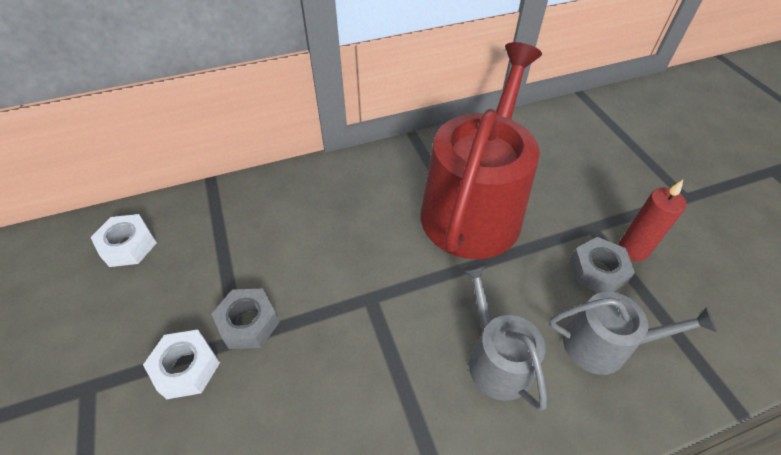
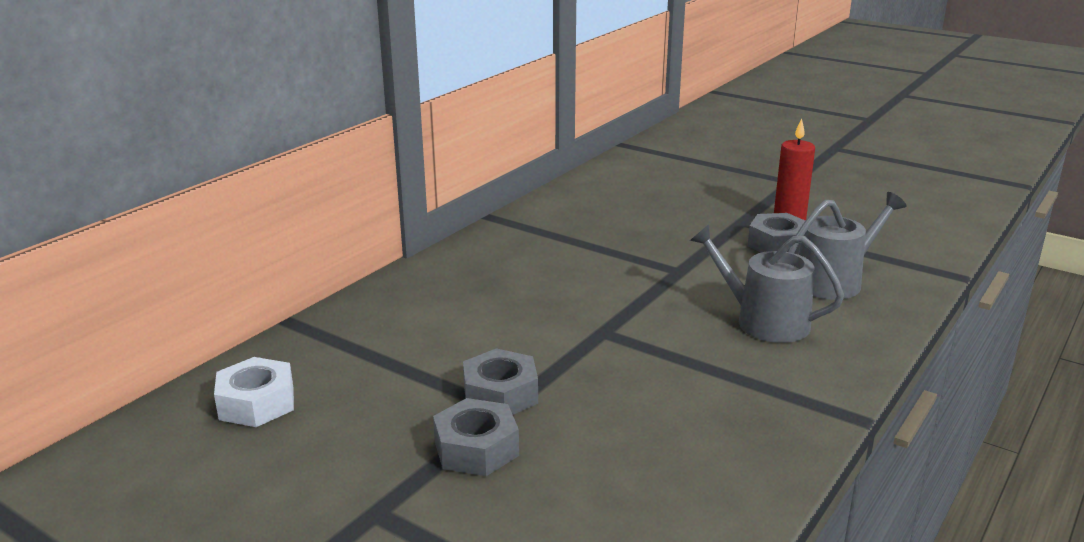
camera: 35 degrees left, 25 degrees down
(186, 368) = (476, 448): white nut -> grey nut
(474, 206) = (622, 243): red watering can -> none

